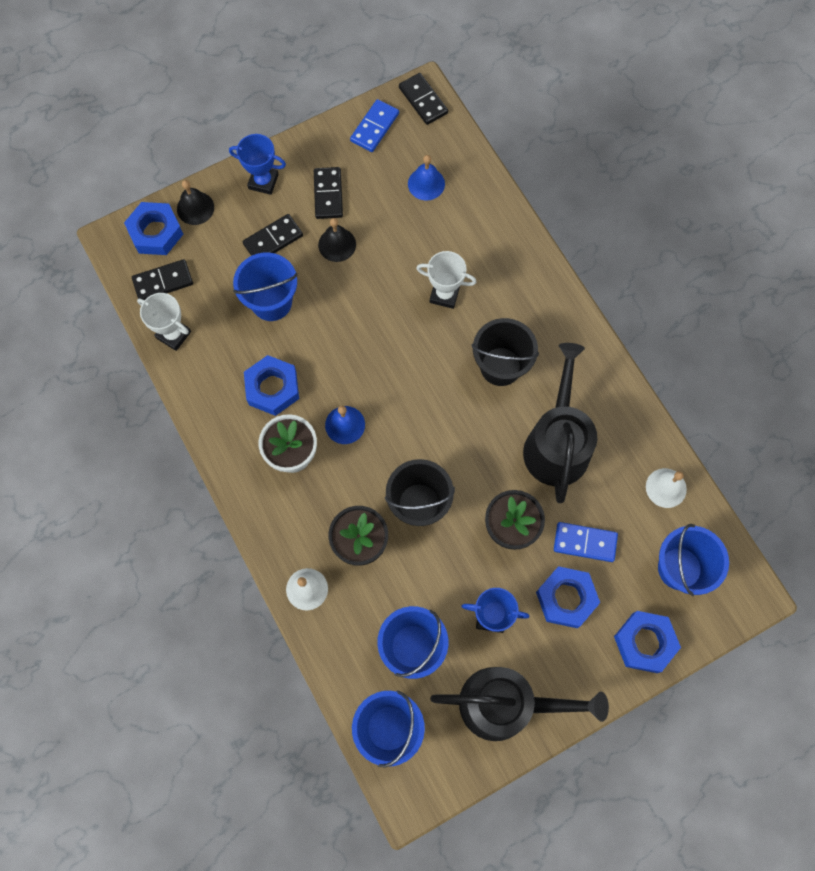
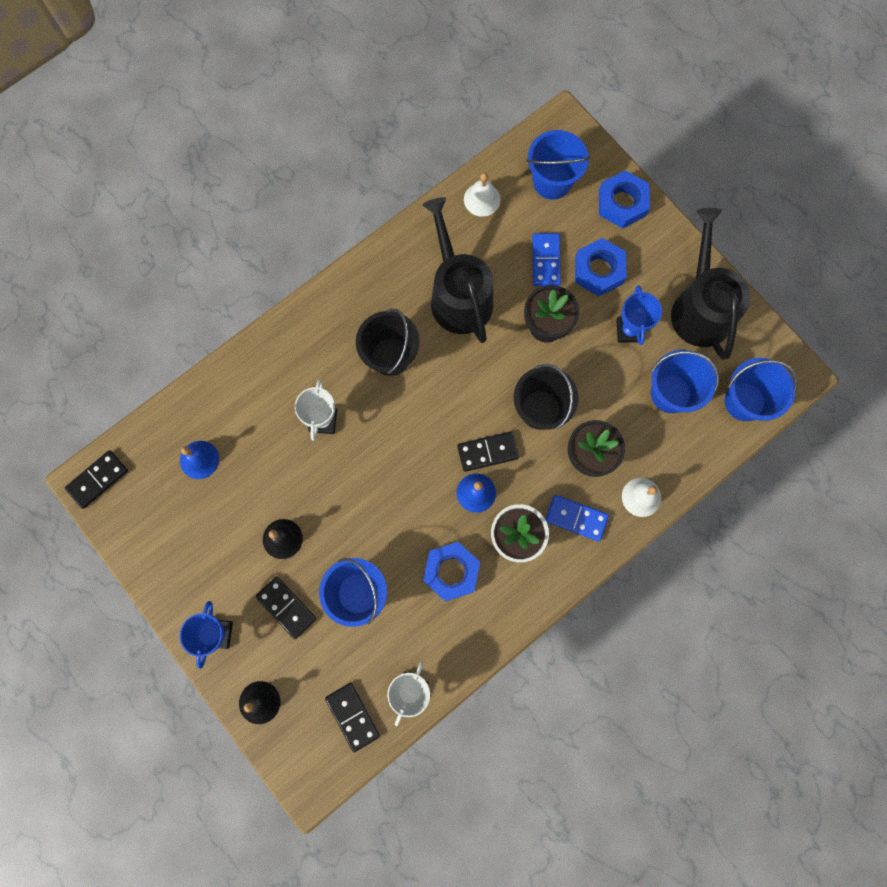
camera: 100 degrees left, 5 degrees up
(155, 232) = (295, 740): blue nut -> none
(328, 194) = (224, 560): black domino -> black domino (487, 452)
(374, 127) = (137, 525): blue domino -> blue domino (576, 518)
(557, 444) = (459, 296): black watering can -> black watering can turned 75 degrees clockwise

